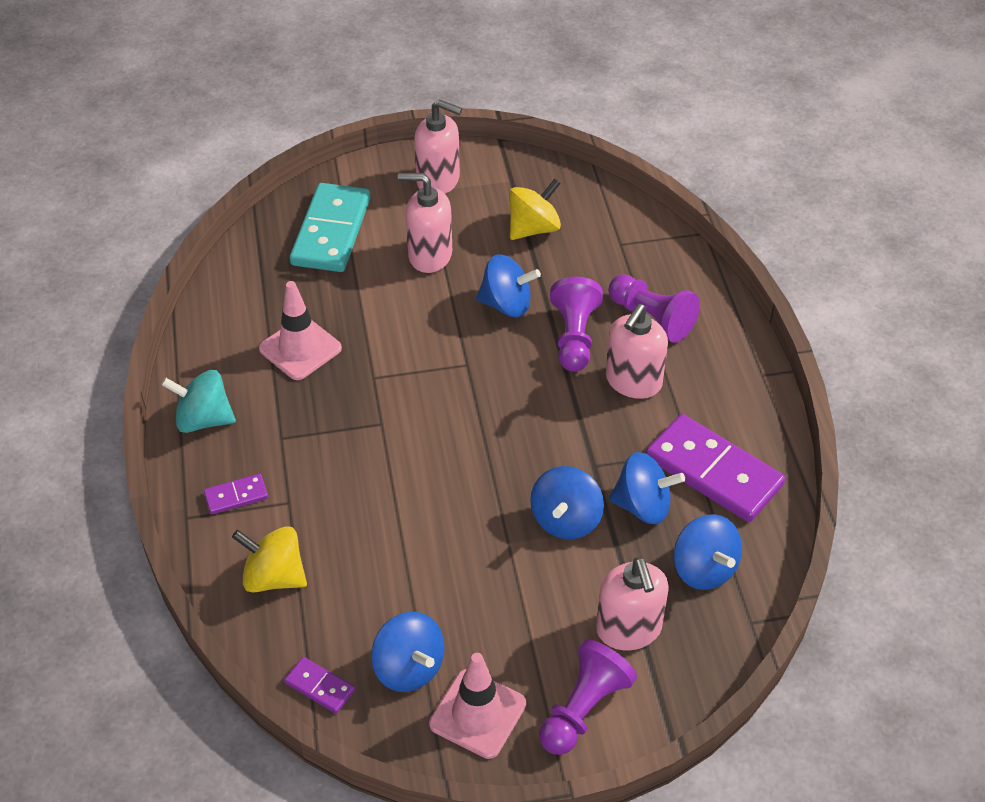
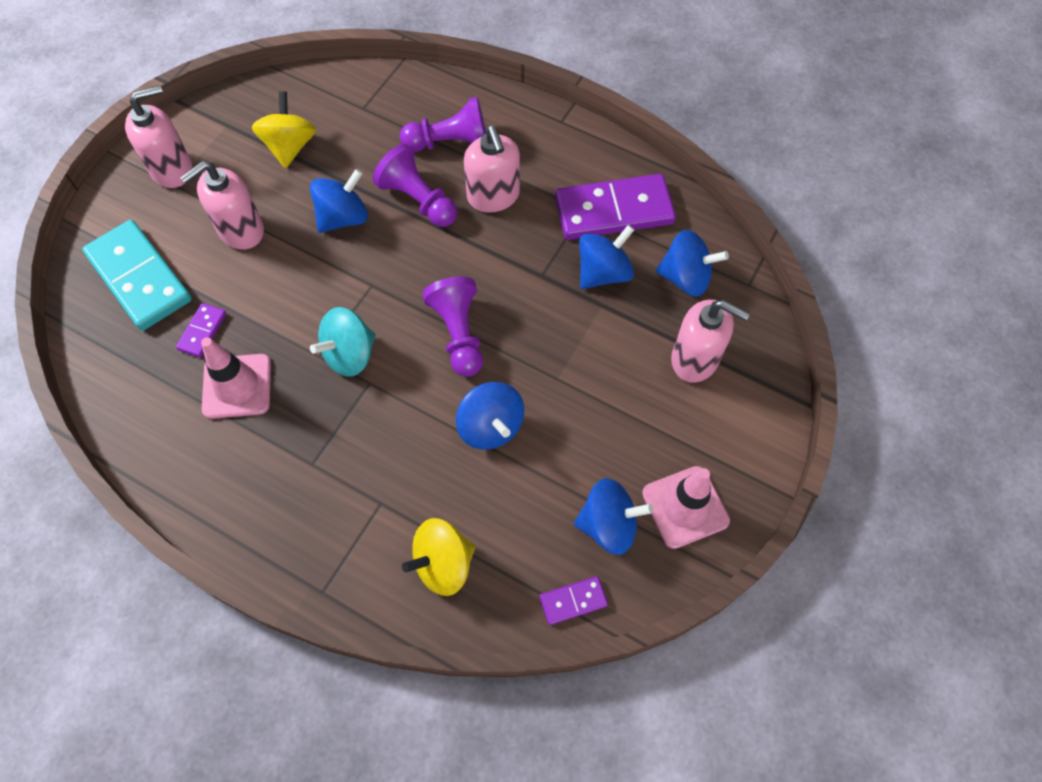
camera: 50 degrees left, 15 degrees up
(203, 419) = (235, 509): turquoise spinning top -> turquoise spinning top (349, 354)
(236, 496) = (338, 538): purple domino -> purple domino (202, 331)
(566, 520) = (572, 328): blue spinning top -> blue spinning top (491, 426)
(583, 709) = (735, 435): purple pawn -> purple pawn (459, 334)

